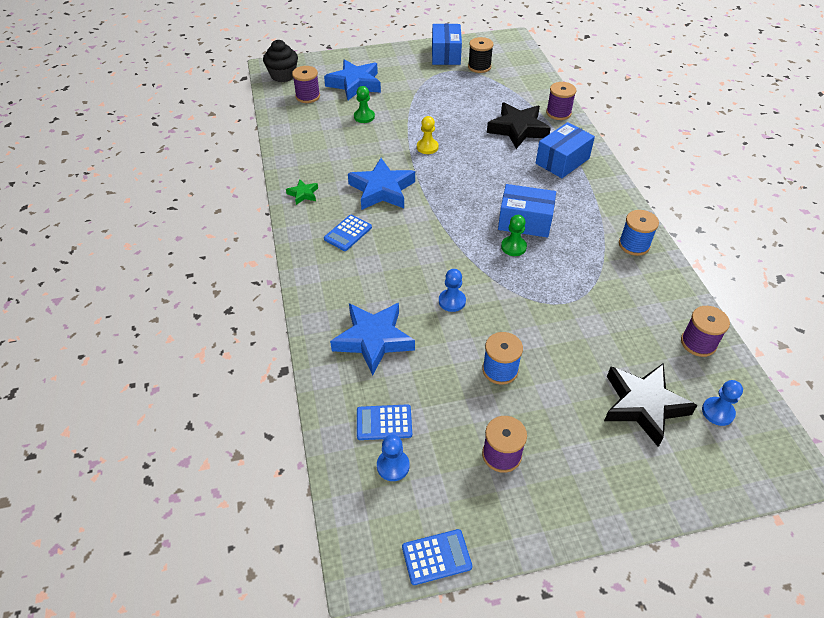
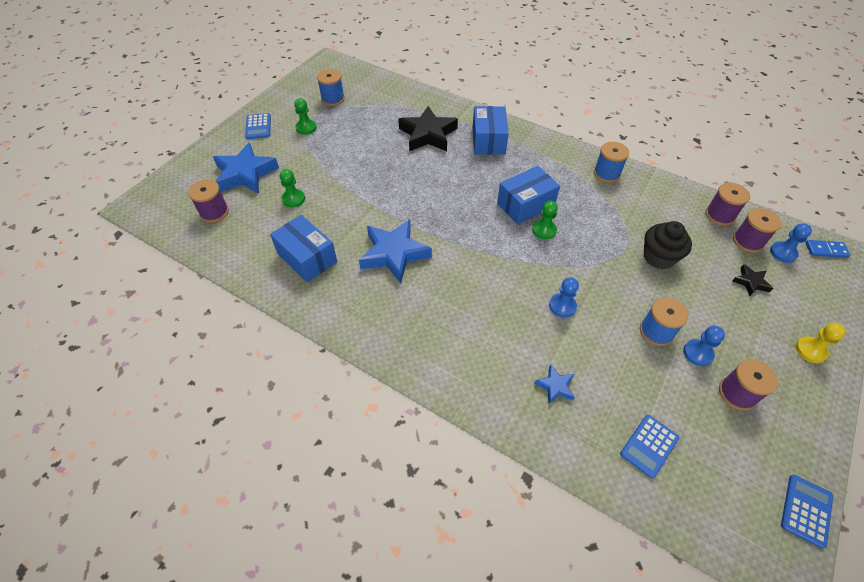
camera: 45 degrees left, 5 degrees up
(283, 76) = (161, 207): black cupcake -> black cupcake (659, 257)
(303, 194) = (333, 307): green star -> none
(348, 233) = (417, 312): blue calculator -> blue calculator (258, 127)
(373, 340) = (555, 386): blue star -> blue star, size x0.48
(393, 466) = (698, 473): blue pawn -> blue pawn (698, 353)
(427, 147) = (381, 192): yellow pawn -> yellow pawn (810, 350)
(433, 76) = (306, 128): none -> green pawn
(446, 54) = (292, 103): blue box -> blue box (307, 258)
(479, 67) = (333, 99): black spool -> blue spool
(558, 113) = (438, 104): purple spool -> purple spool (748, 241)
(643, 405) = (750, 282): black star -> black star, size x0.48
(772, 444) = (826, 250): none -> blue domino

